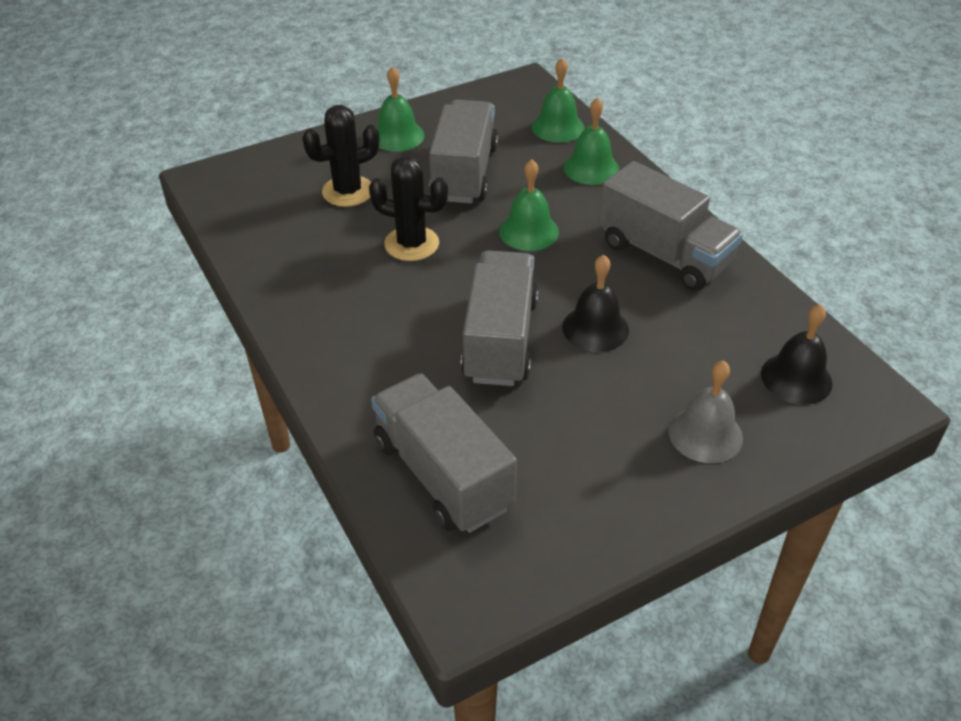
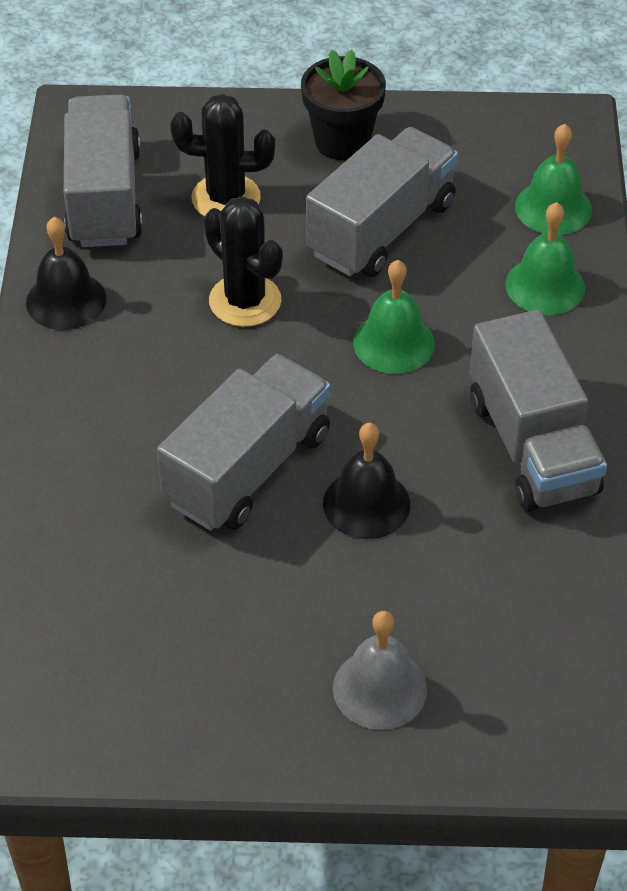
camera: 30 degrees right, 5 degrees up
(397, 136) = (342, 141): green bell -> black flower pot
(443, 474) = (67, 594): grey truck -> grey truck (104, 197)
(796, 378) = (547, 676): black bell -> black bell (66, 300)

